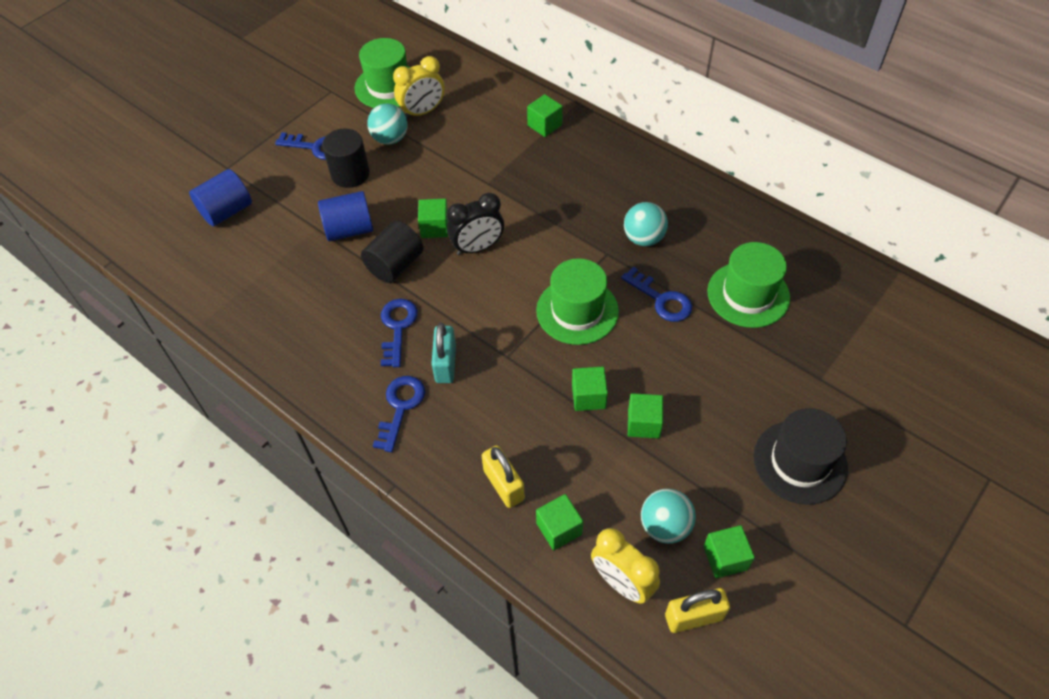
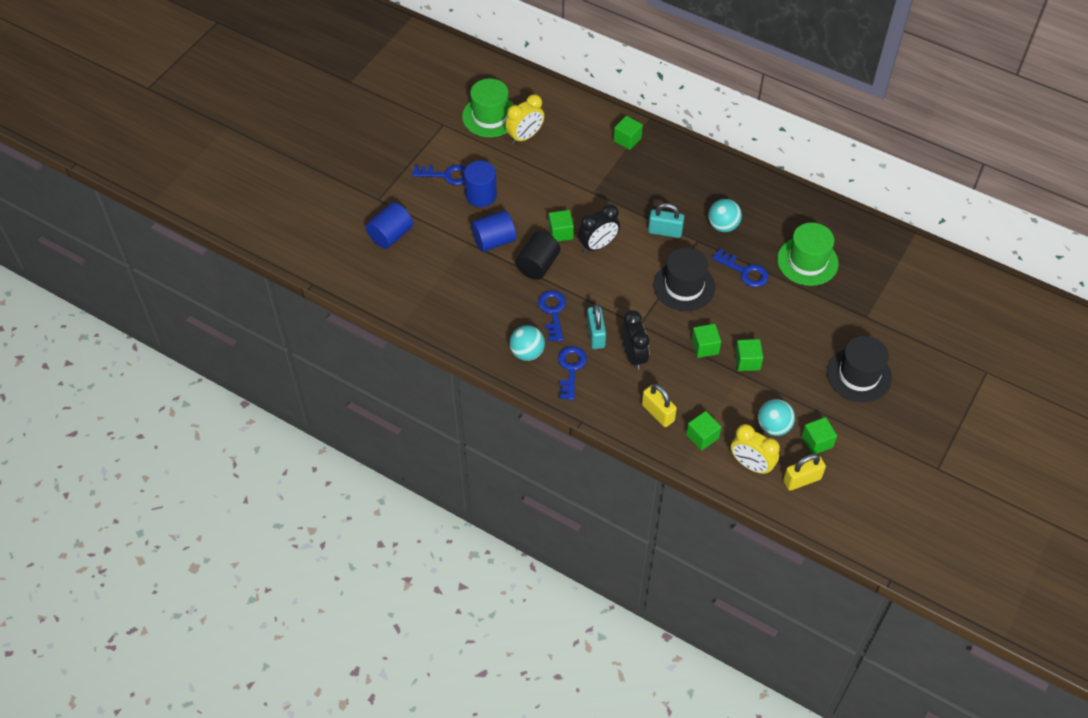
camera: 10 degrees left, 0 degrees up
(350, 174) = (481, 195): black cylinder -> blue cylinder
(390, 139) = (505, 162): turquoise ball -> turquoise ball (527, 352)
(489, 398) = (634, 356): none -> black clock
(567, 238) = (665, 231): none -> turquoise padlock
(577, 311) = (684, 286): green hat -> black hat

